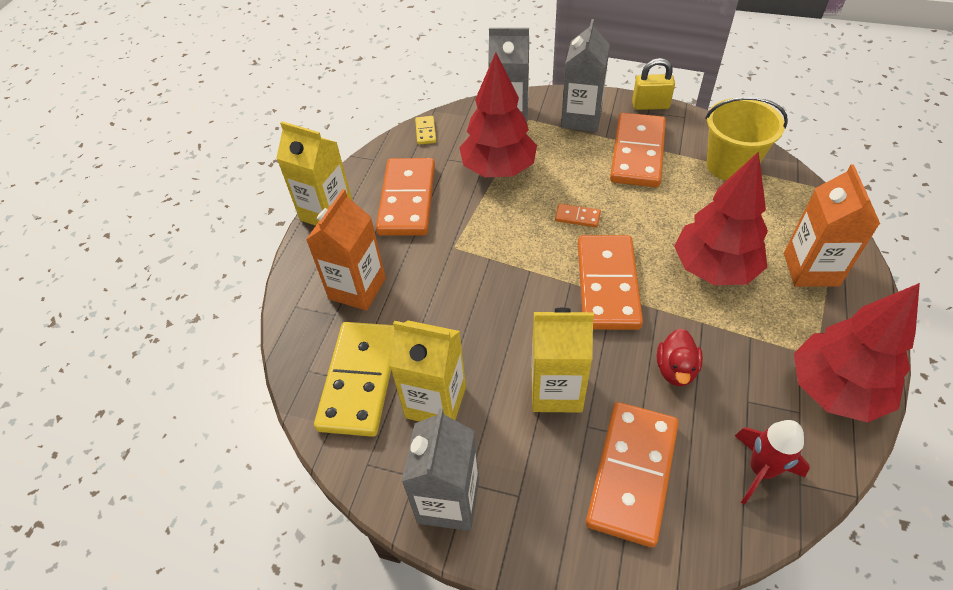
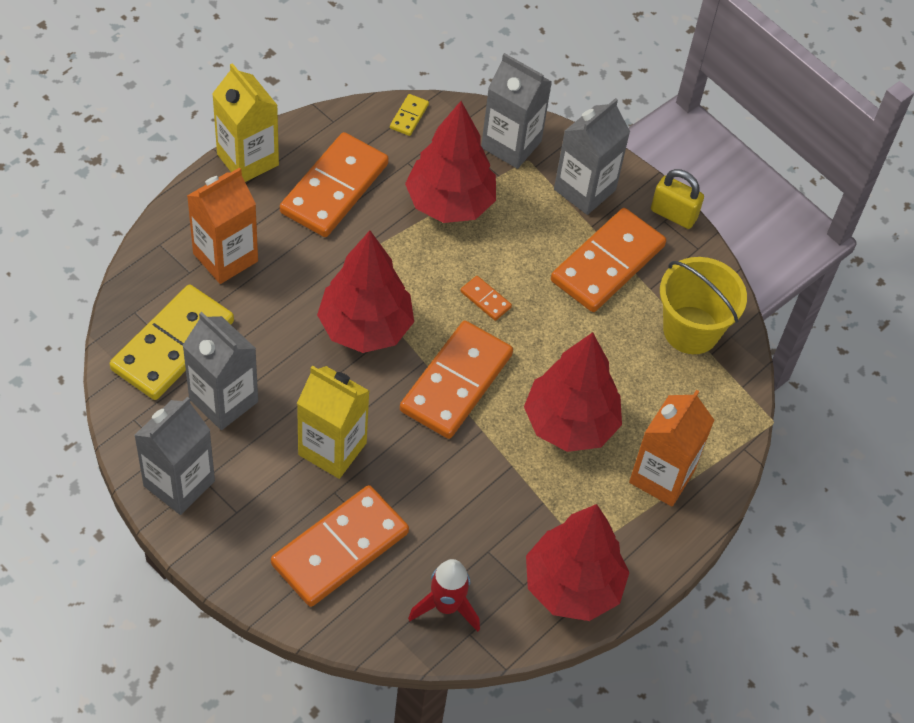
camera: 20 degrees right, 5 degrees up
(436, 402) = (223, 400): yellow carton -> grey carton
(506, 282) = (365, 327): none -> red tree
(675, 369) = (450, 491): red duck -> none

